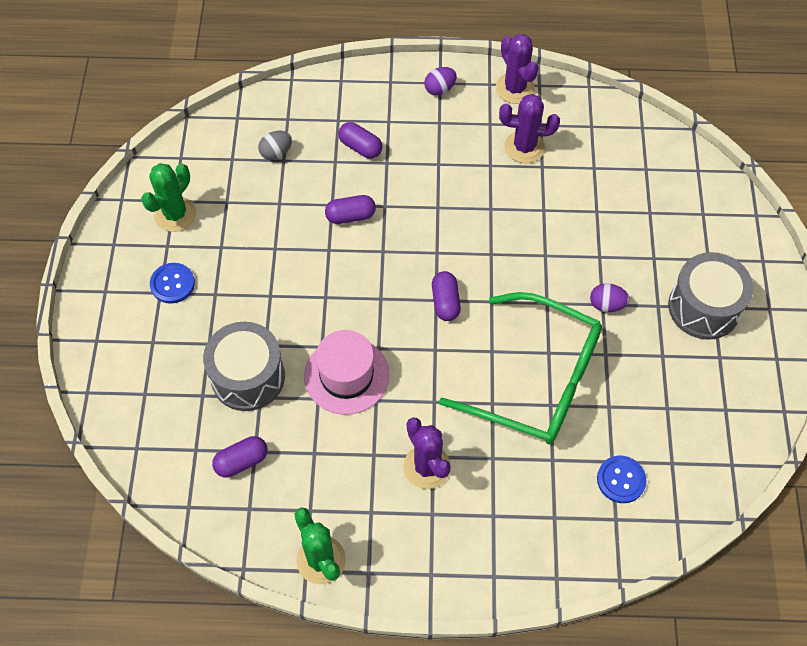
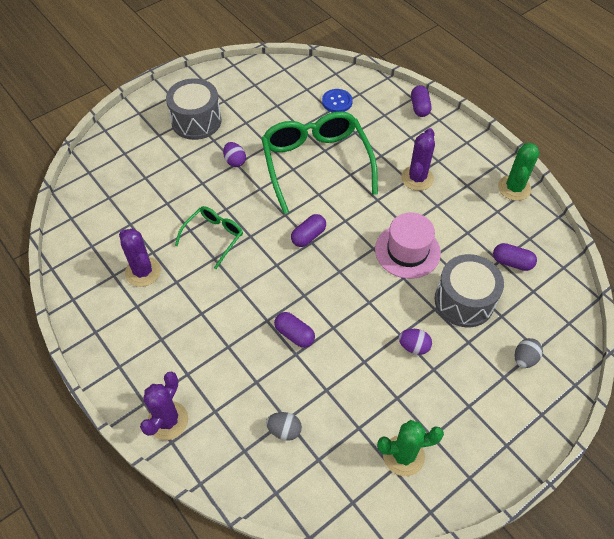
camera: 130 degrees left, 5 degrees down
(148, 374) = (524, 358): none -> grey egg
(172, 284) = (455, 403): blue button -> none
(360, 147) = (228, 374): purple capsule -> purple capsule (419, 107)
(440, 89) = (126, 361): purple egg -> purple egg (413, 347)
(515, 88) = (88, 312): purple cactus -> purple cactus (168, 420)
(517, 223) = (214, 237): none -> green glasses

